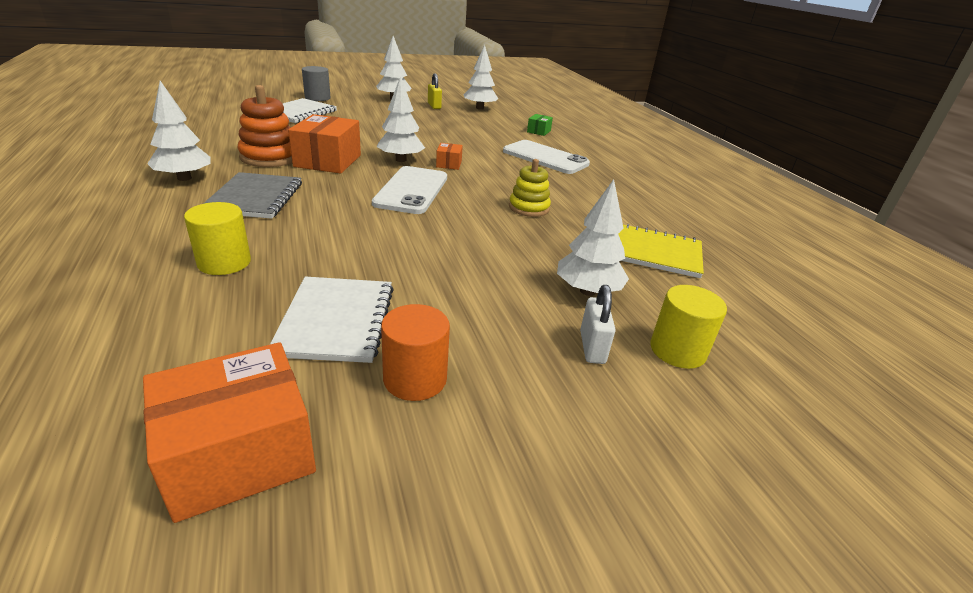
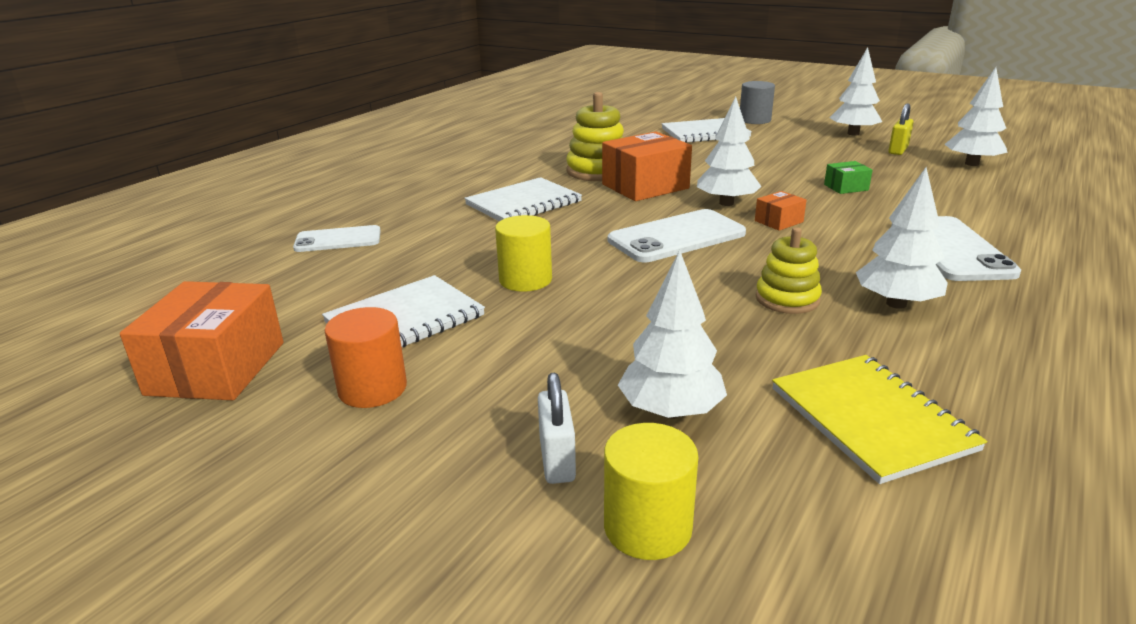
camera: 55 degrees right, 5 degrees down
(121, 287) = (338, 240): none -> white phone
(184, 178) = (502, 174): white tree -> white tree (896, 304)
(224, 262) = (416, 246): yellow cylinder -> yellow cylinder (525, 280)
(239, 453) = (216, 368): orange box -> orange box turned 75 degrees clockwise
(255, 198) = (523, 203): grey notebook -> white notebook
(270, 157) = (598, 171): orange stacking toy -> yellow stacking toy
(538, 131) = (1018, 213): green box -> green box (846, 187)
(592, 347) = (557, 460): white padlock -> white padlock turned 60 degrees counterclockwise

